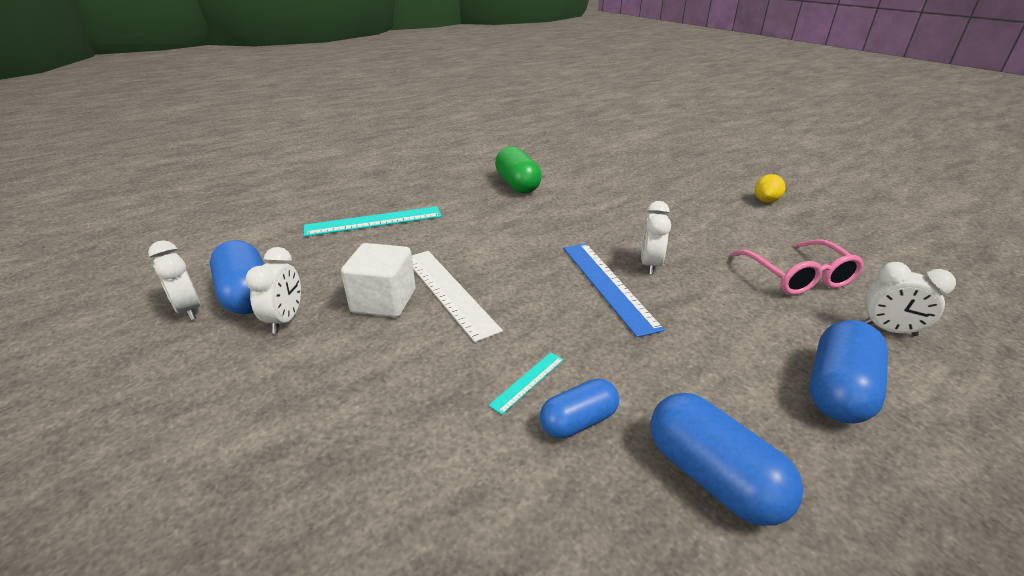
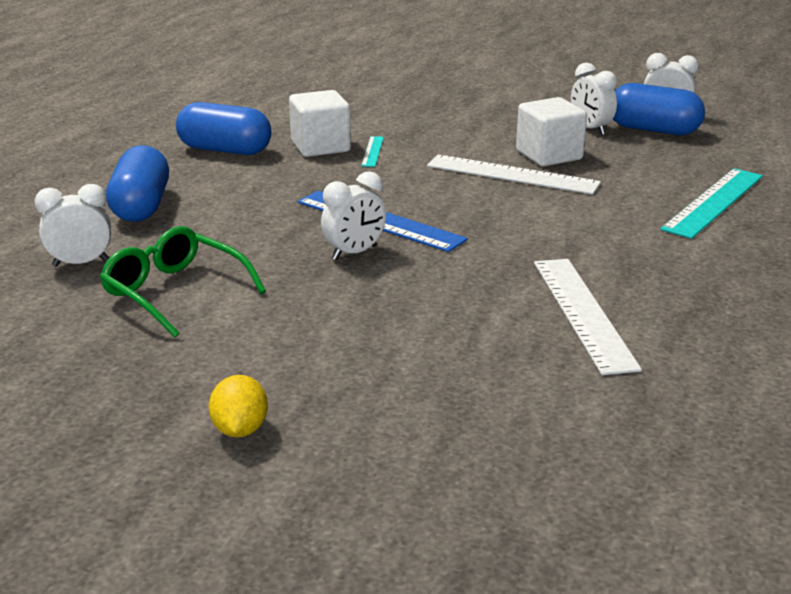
camera: 145 degrees right, 5 degrees down
(517, 184) = (671, 311): green capsule -> none
(558, 195) = (582, 313): none -> white ruler
(578, 421) = (320, 146): blue capsule -> white cube
(650, 265) = (354, 253): white clock -> white clock turned 75 degrees clockwise
(798, 277) = (174, 292): pink glasses -> green glasses

